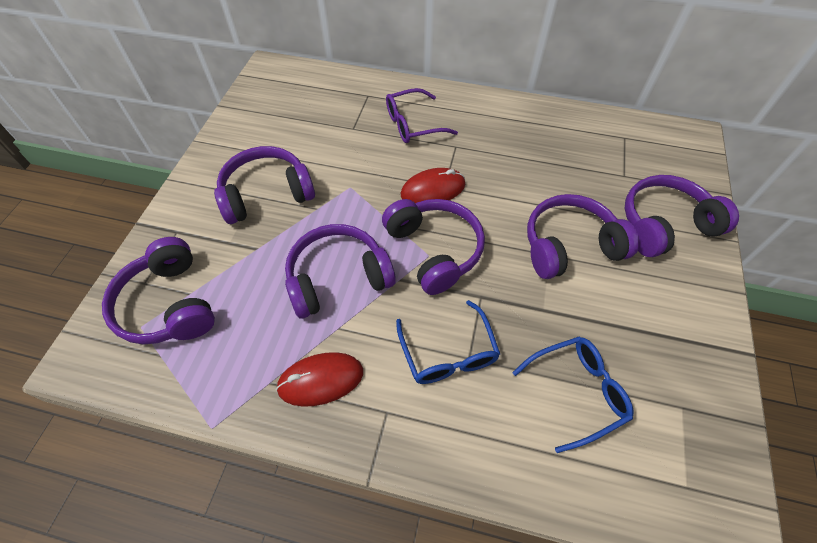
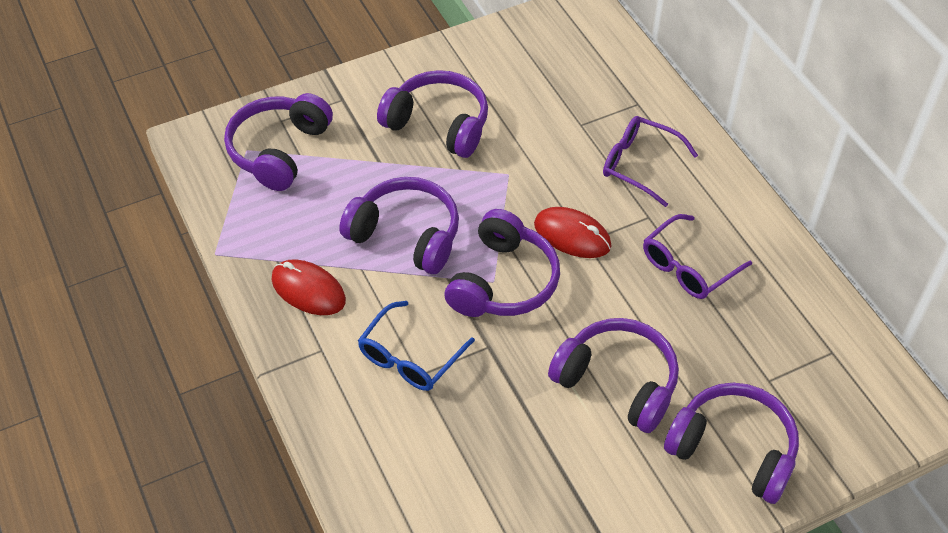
camera: 50 degrees right, 5 degrees down
(510, 154) = (688, 267): none -> purple glasses
(577, 392) = (460, 470): blue glasses -> none

